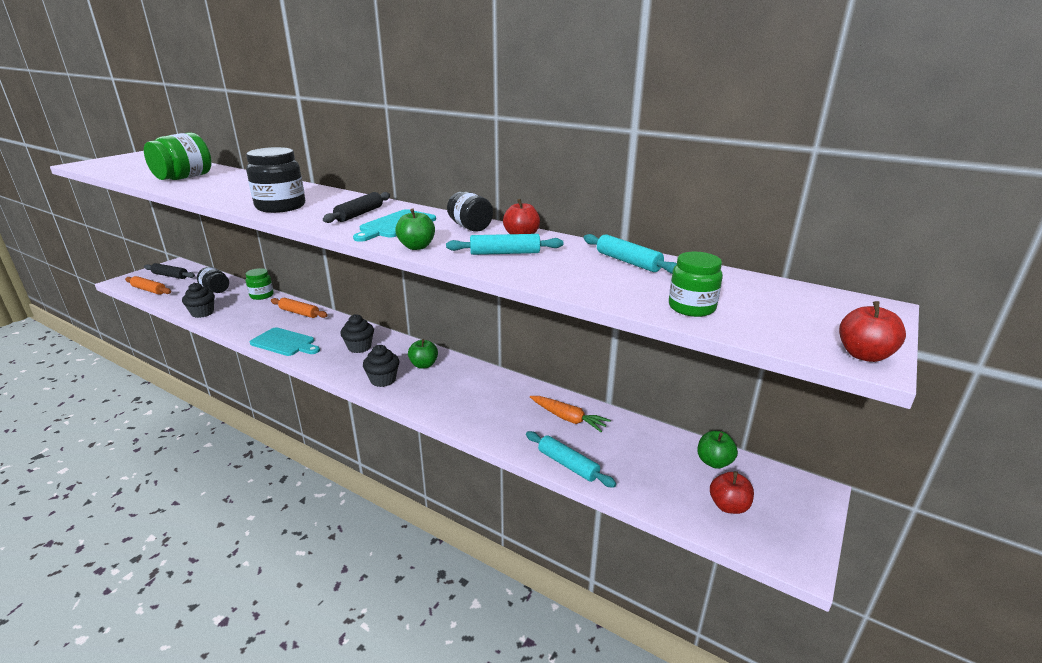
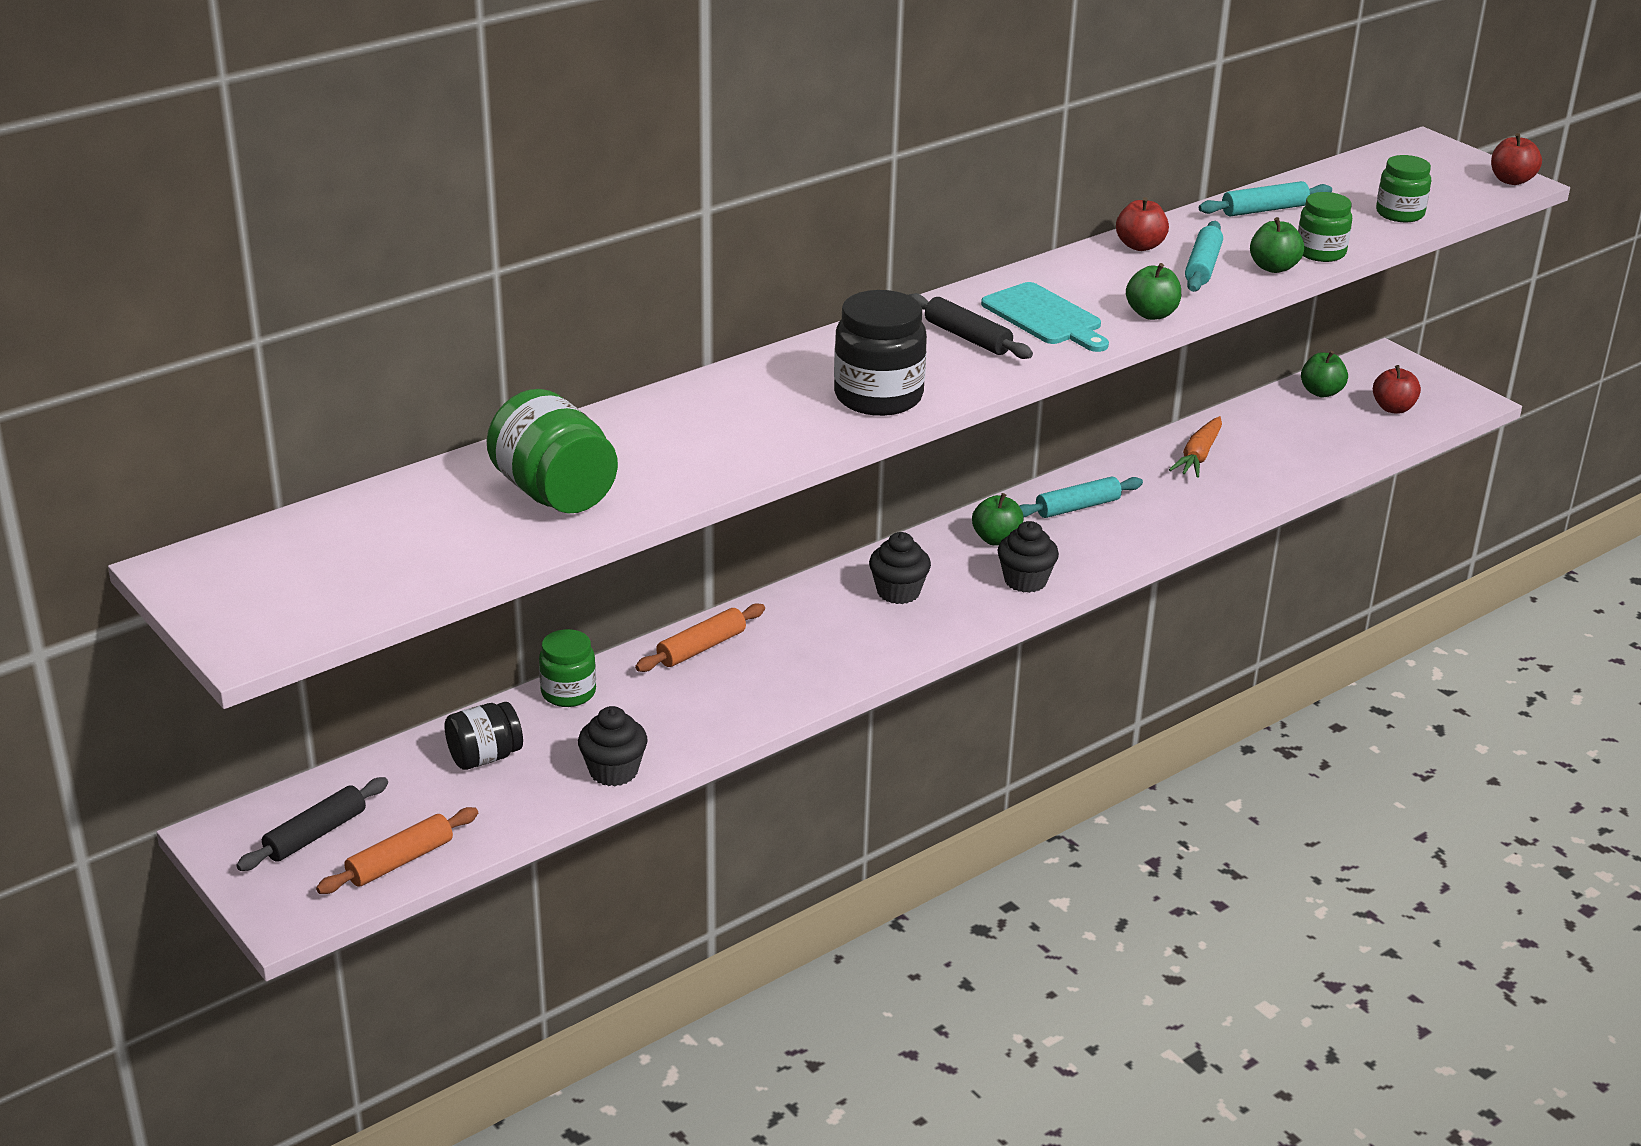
camera: 70 degrees left, 5 degrees up
(285, 343) = (832, 669): turquoise cutting board -> none
(470, 227) = (1083, 270): black jar -> none
(525, 272) = (1273, 267): none -> green apple
(568, 418) = (1198, 456): orange carrot -> orange carrot turned 150 degrees clockwise
(568, 465) = (1293, 479): turquoise rolling pin -> turquoise rolling pin (1077, 507)
(570, 285) = (1320, 252): none -> green jar

